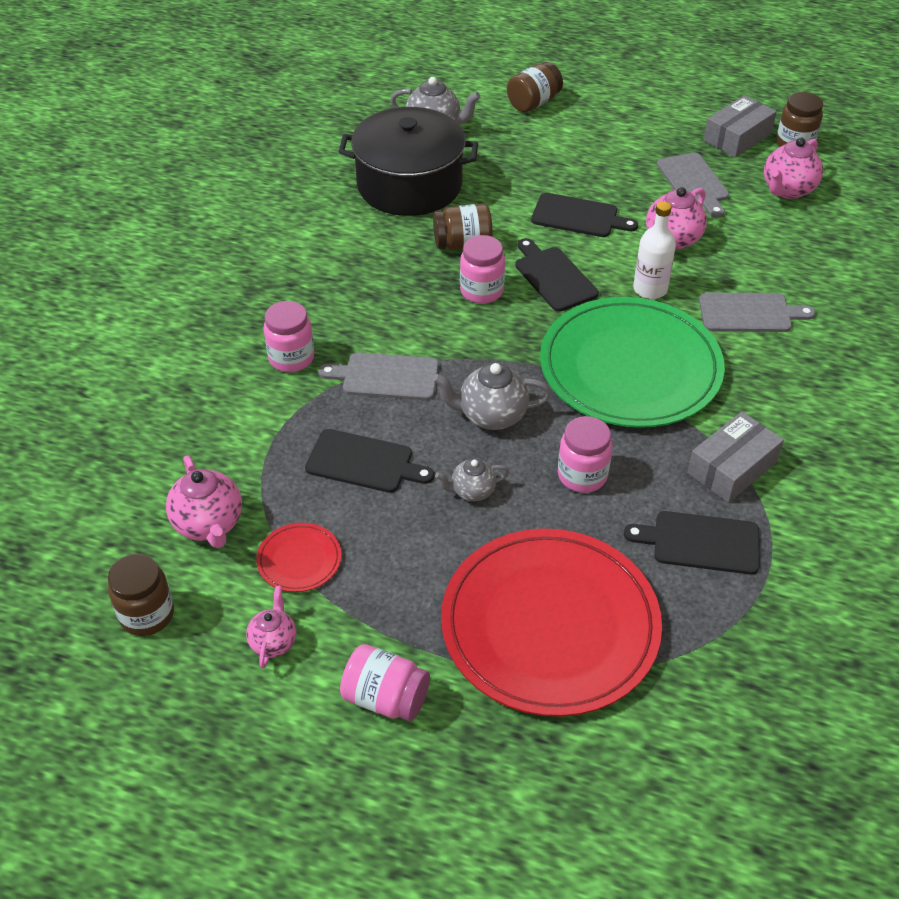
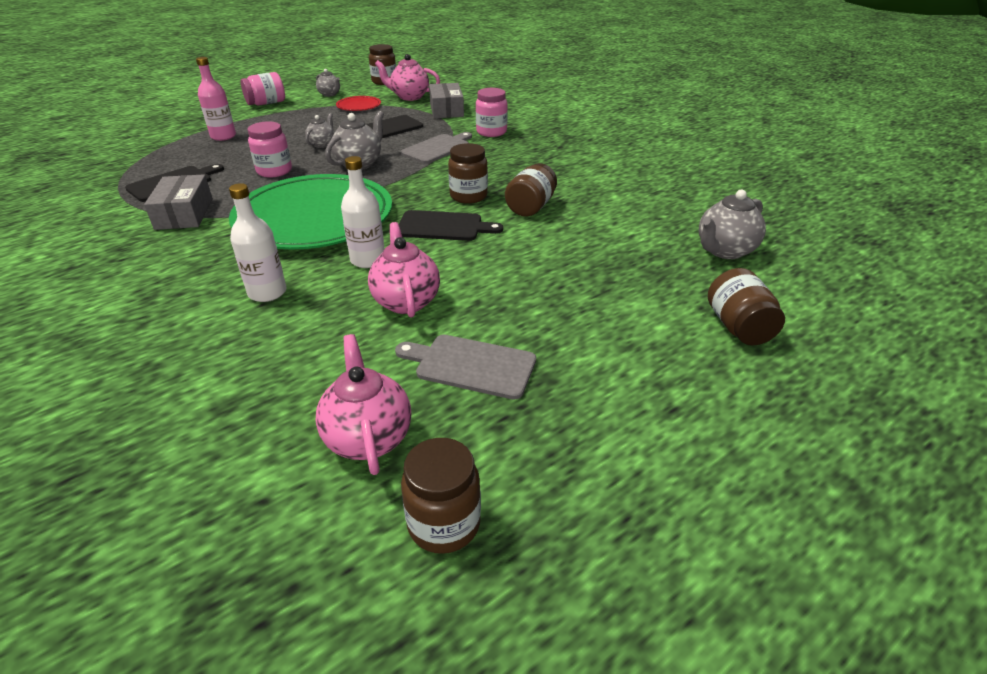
camera: 125 degrees right, 10 degrees down
(273, 642) = (330, 94): pink teapot -> grey teapot
(409, 185) = (635, 211): black pot -> none
(481, 291) = (468, 196): pink jar -> brown jar
(550, 625) = (223, 136): red plate -> pink bottle
(578, 216) = (502, 268): black cutting board -> none
(737, 137) = (520, 466): grey box -> grey box (446, 110)
(749, 313) = (267, 292): grey cutting board -> white bottle

